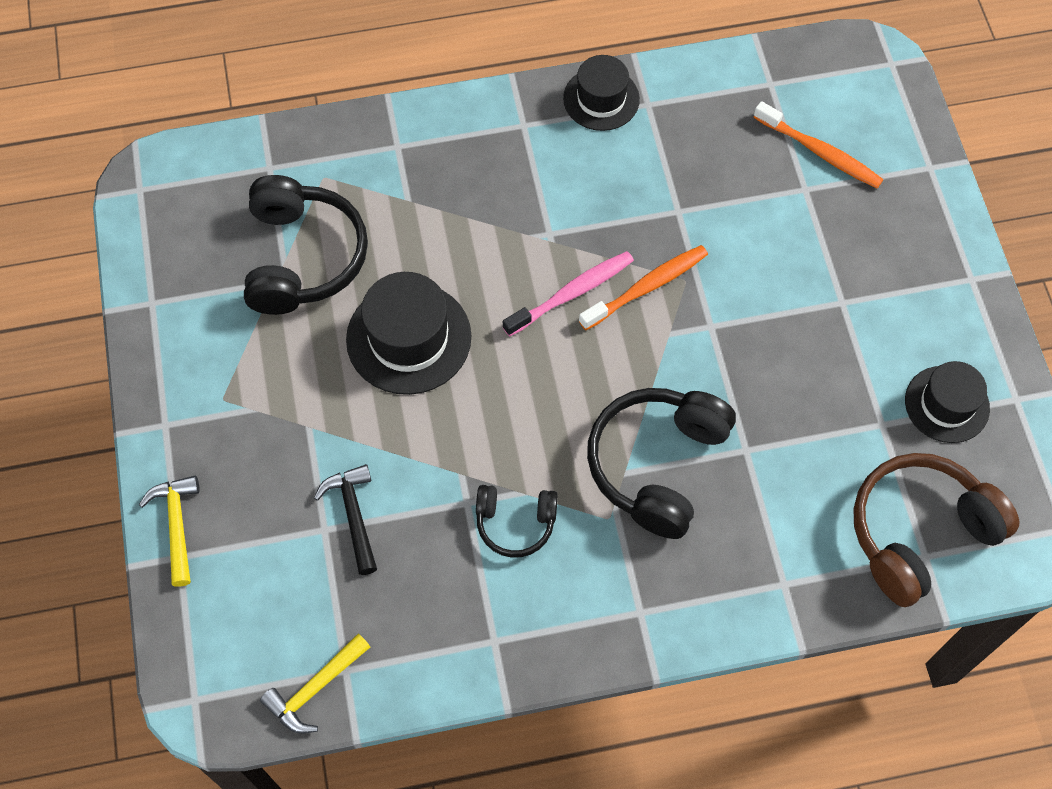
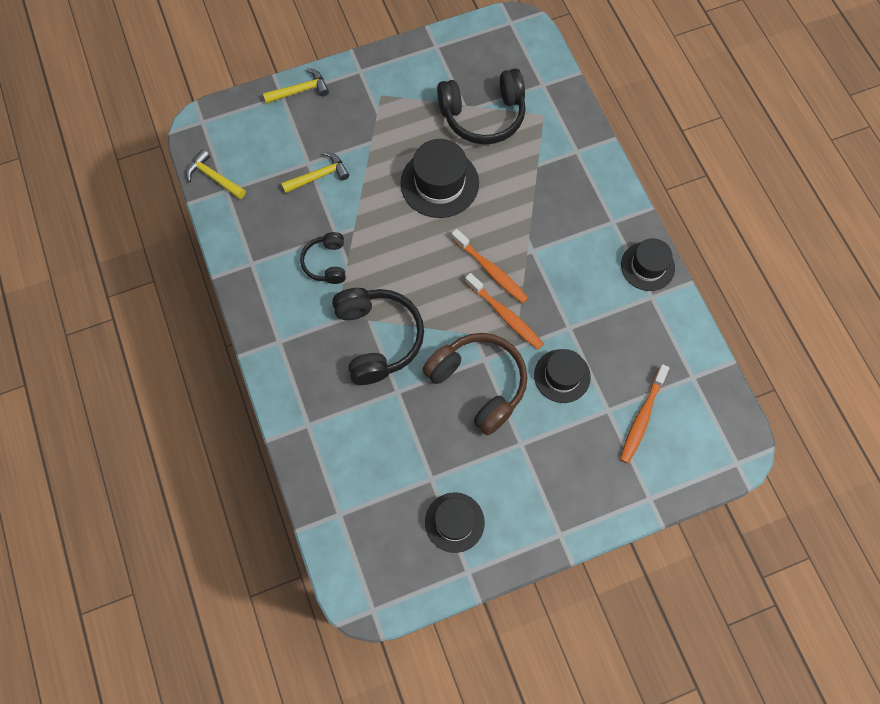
camera: 80 degrees right, 5 degrees up
(353, 515) = (319, 176): black hammer -> yellow hammer
(571, 293) = (491, 270): pink toothbrush -> orange toothbrush
(657, 465) = (378, 338): black headphones -> black headphones turned 60 degrees clockwise
(749, 233) = (562, 376): none -> black hat
(919, 533) = (355, 509): brown headphones -> brown headphones (478, 384)

